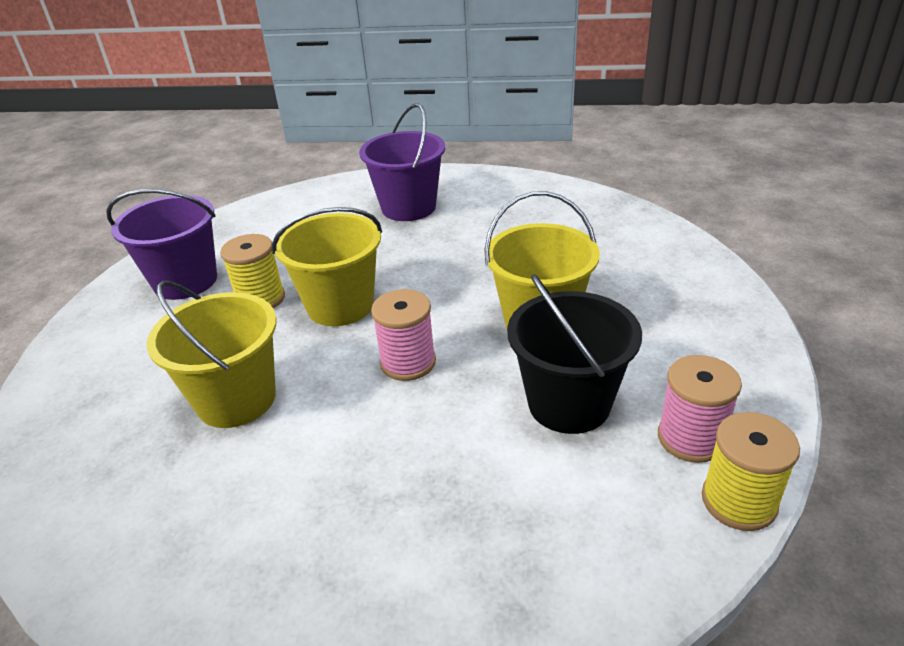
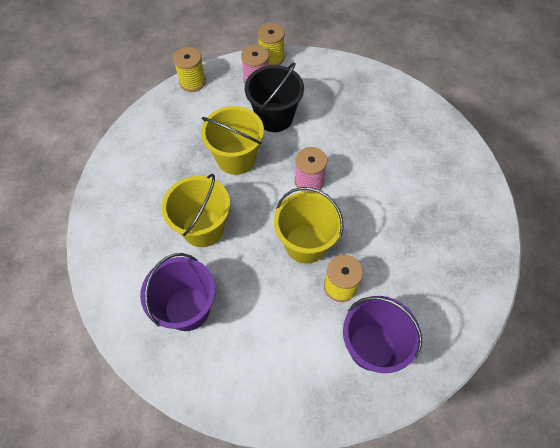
camera: 140 degrees left, 25 degrees up
(236, 399) = (392, 218): yellow bucket -> yellow bucket (203, 228)
(763, 359) = (192, 82): none -> yellow spool

